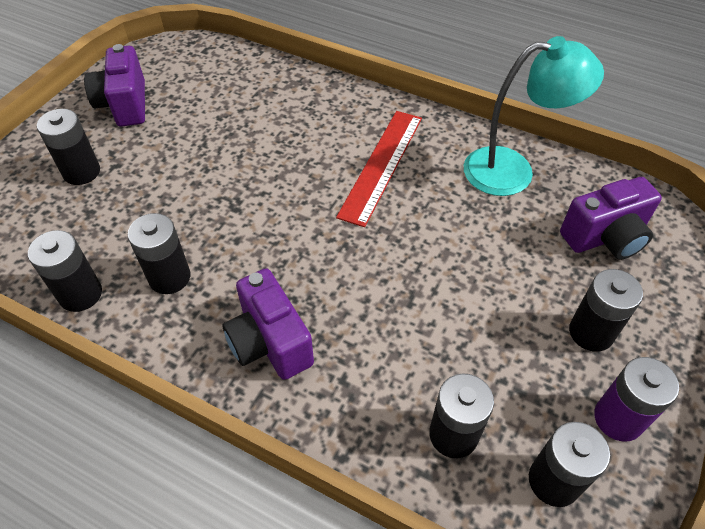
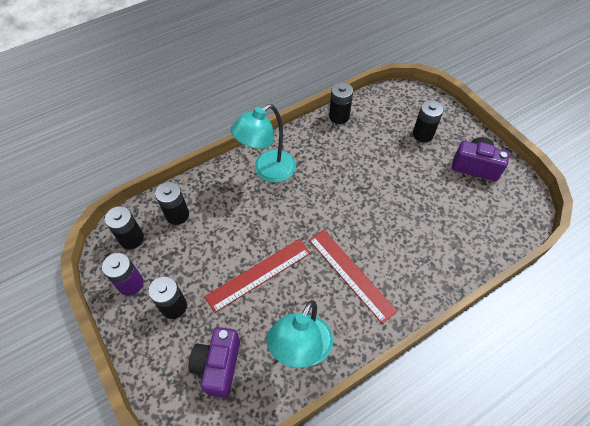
camera: 120 degrees right, 5 degrees up
(169, 277) = (328, 148): black battery -> none
(270, 342) = (267, 171): purple camera -> turquoise lamp
(460, 258) = (258, 274): none -> red ruler

